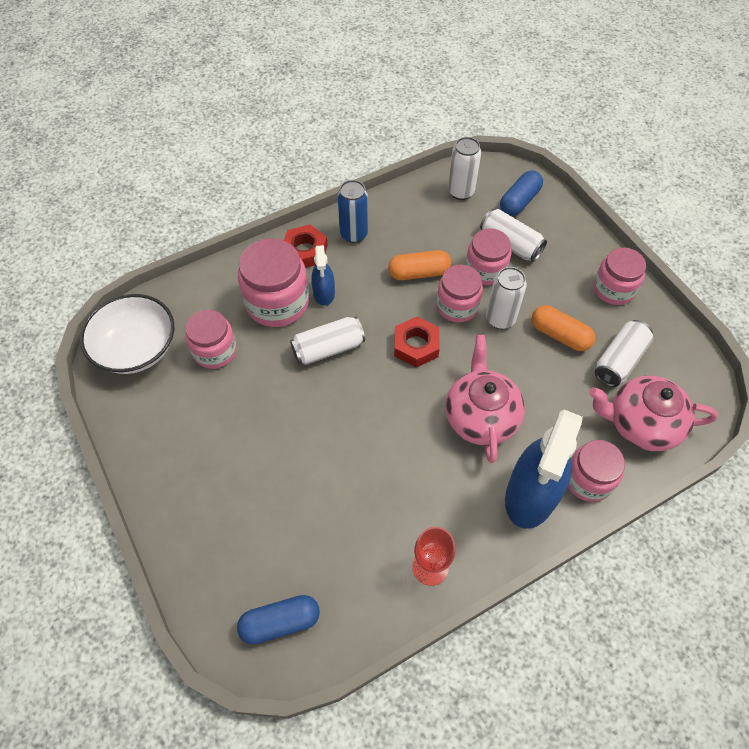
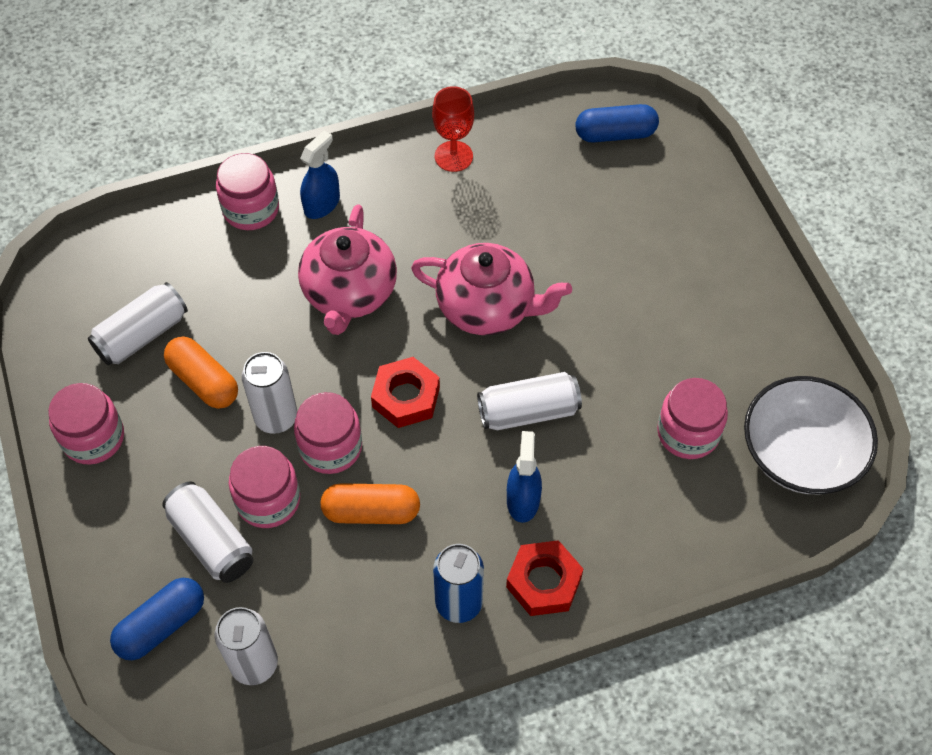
camera: 170 degrees left, 0 degrees up
(277, 302) = (595, 495): pink jar -> none
(531, 495) = (322, 204): blue spray bottle -> blue spray bottle, size x0.51
(641, 424) = (158, 256): pink teapot -> pink teapot (487, 307)

